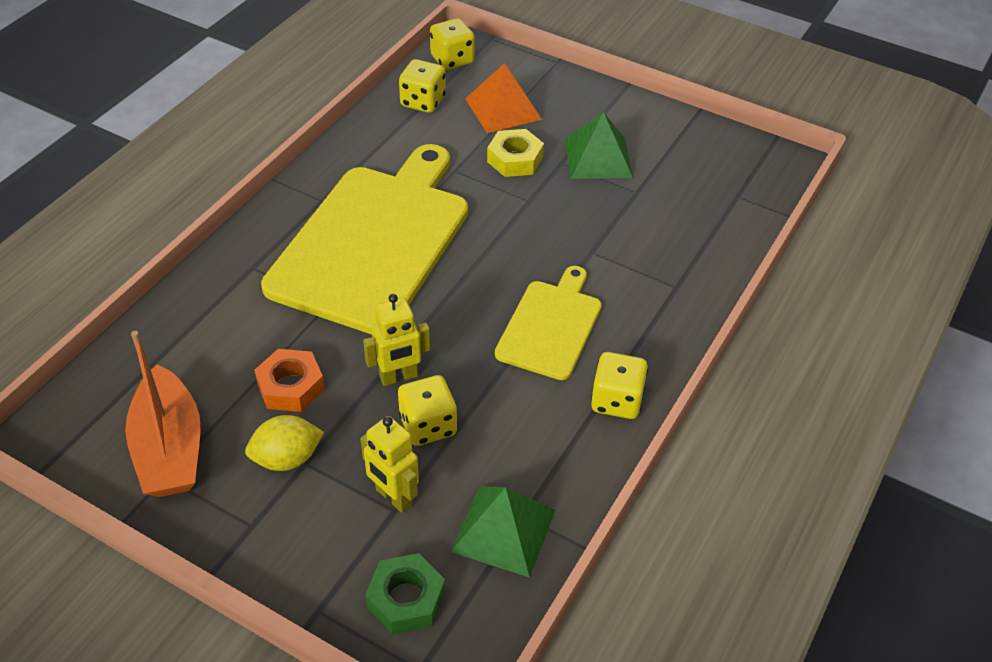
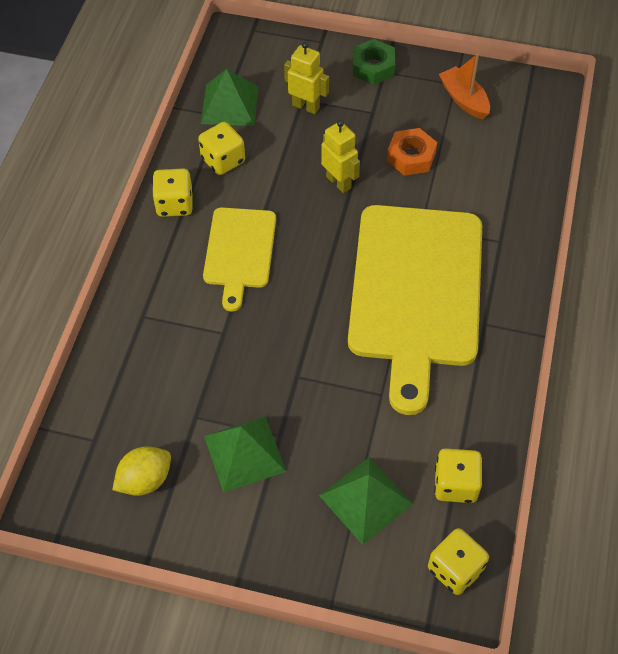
camera: 165 degrees right, 10 degrees up
(169, 448) = (464, 99): orange boat -> orange boat, size x0.65
(287, 459) = (385, 112): yellow lemon -> yellow lemon (145, 480)
(399, 377) = (339, 182): yellow robot -> yellow robot turned 90 degrees clockwise
(406, 599) = (274, 57): green nut -> green nut (373, 67)
(428, 426) = (303, 154): yellow dice -> yellow dice (223, 160)
(503, 109) = (366, 499): orange pyramid -> green pyramid
(515, 159) = (327, 426): yellow nut -> none

